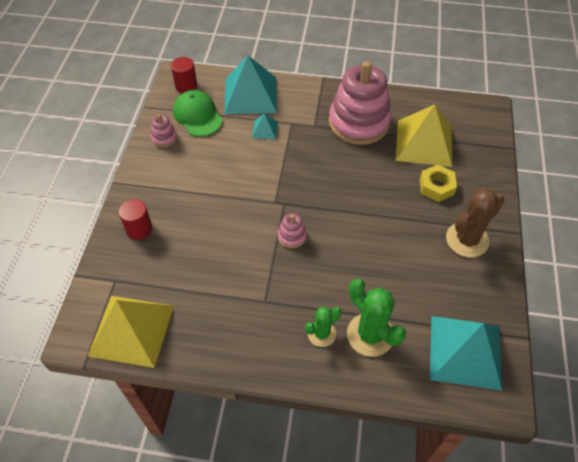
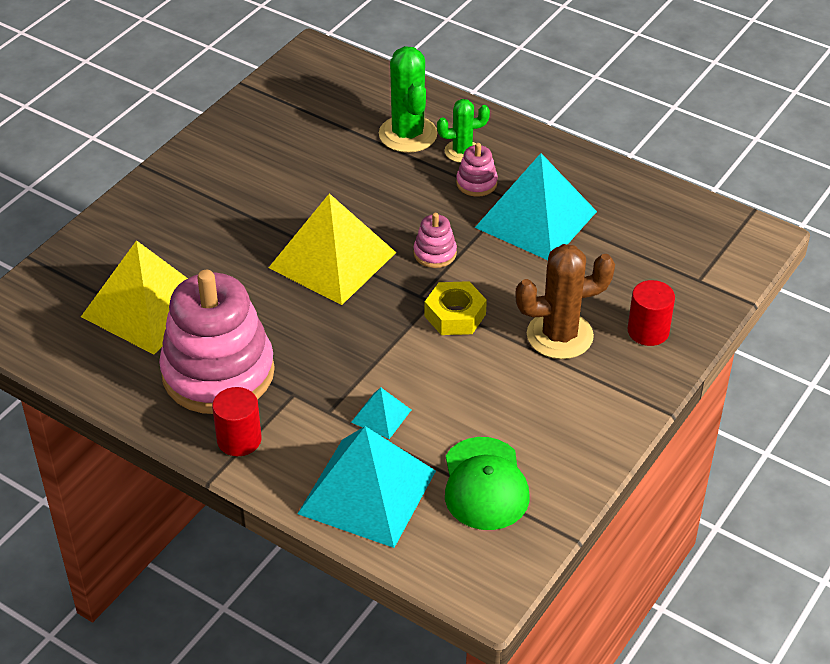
camera: 155 degrees left, 10 degrees down
(132, 330) = (689, 222): yellow pyramid -> yellow pyramid (332, 260)
(164, 138) = (561, 462): pink stacking toy -> pink stacking toy (476, 183)
(186, 86) = (479, 558): red cylinder -> red cylinder (239, 440)
(436, 187) = (190, 245): yellow nut -> yellow nut (455, 315)
(465, 352) = (316, 92): turquoise pyramid -> turquoise pyramid (536, 219)
(467, 240) = (212, 178): brown cactus -> brown cactus (559, 335)

